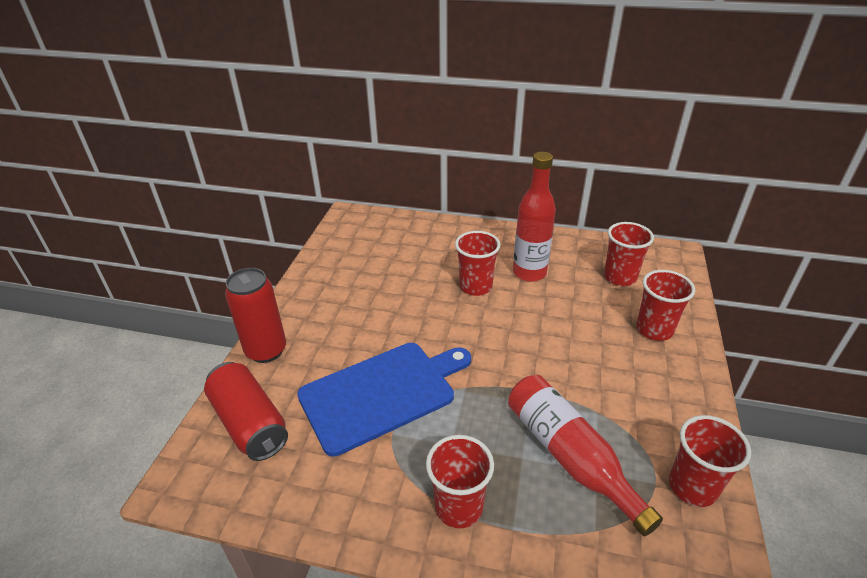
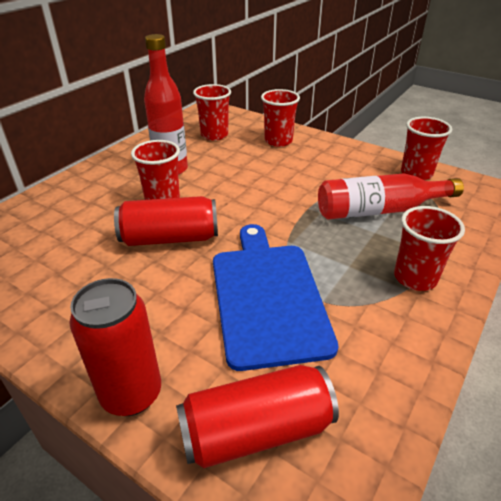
camera: 70 degrees left, 0 degrees up
(427, 310) = (170, 238): none -> red can

